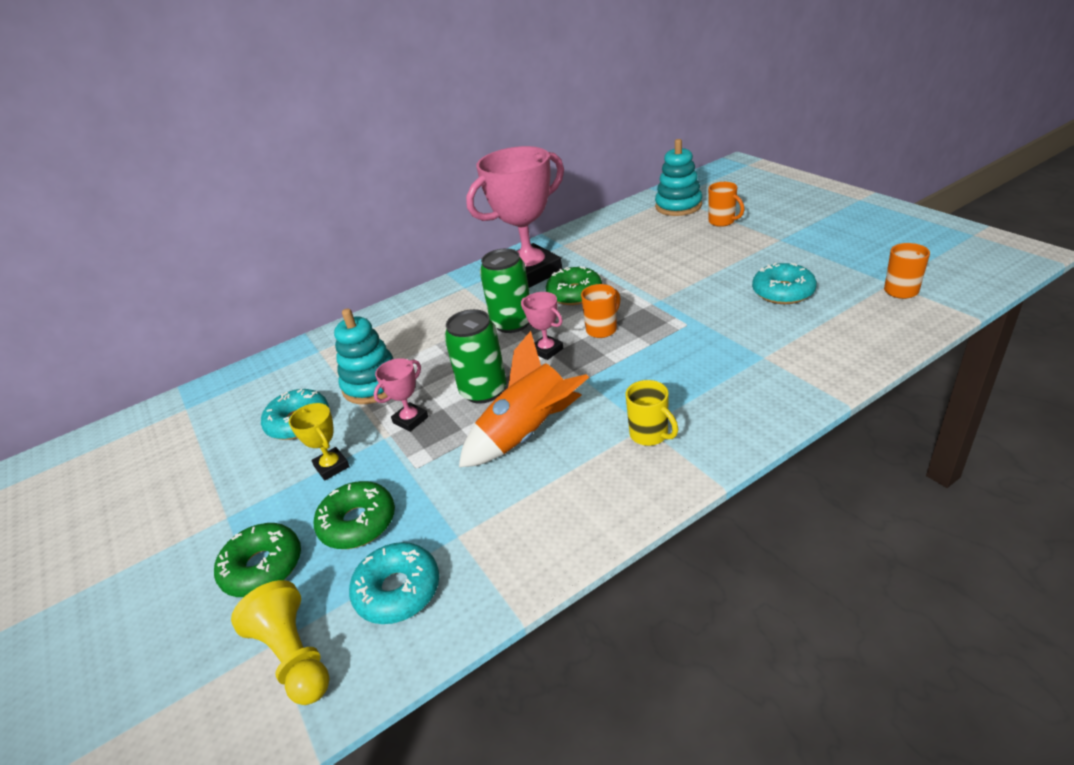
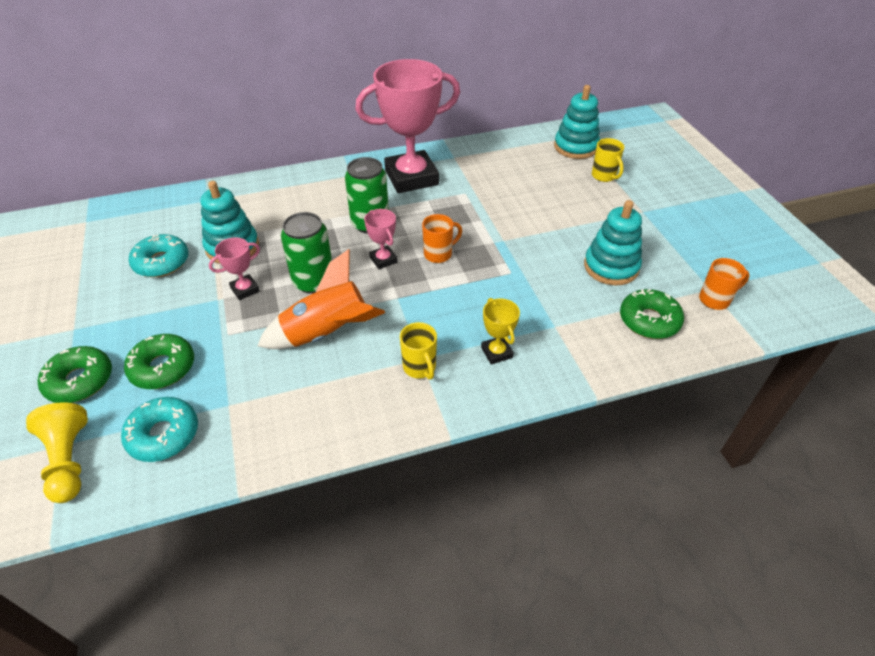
camera: 10 degrees right, 10 degrees up
(332, 466) = (167, 311): yellow trophy -> yellow trophy (496, 352)
(574, 293) = (436, 211): green donut -> green donut (649, 320)
(722, 221) = (604, 176): orange mug -> yellow mug
(783, 292) = (611, 267): turquoise donut -> turquoise stacking toy

